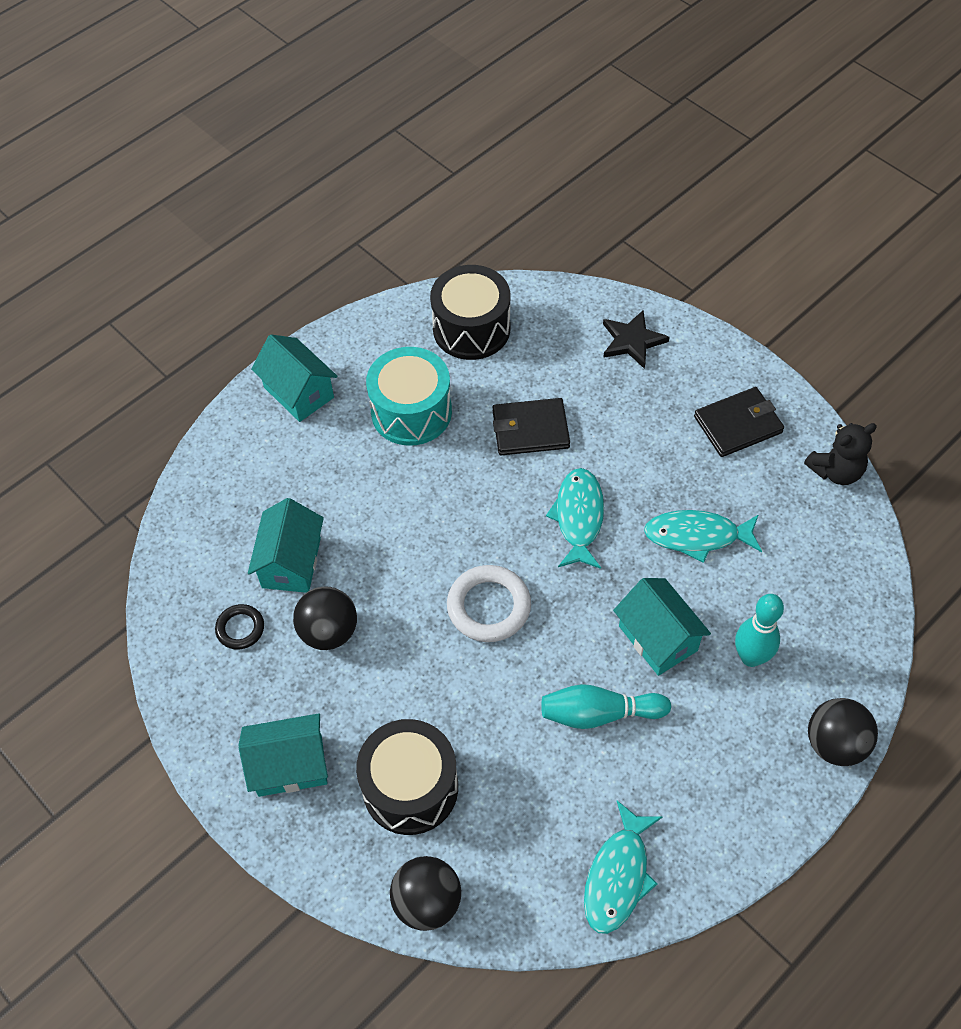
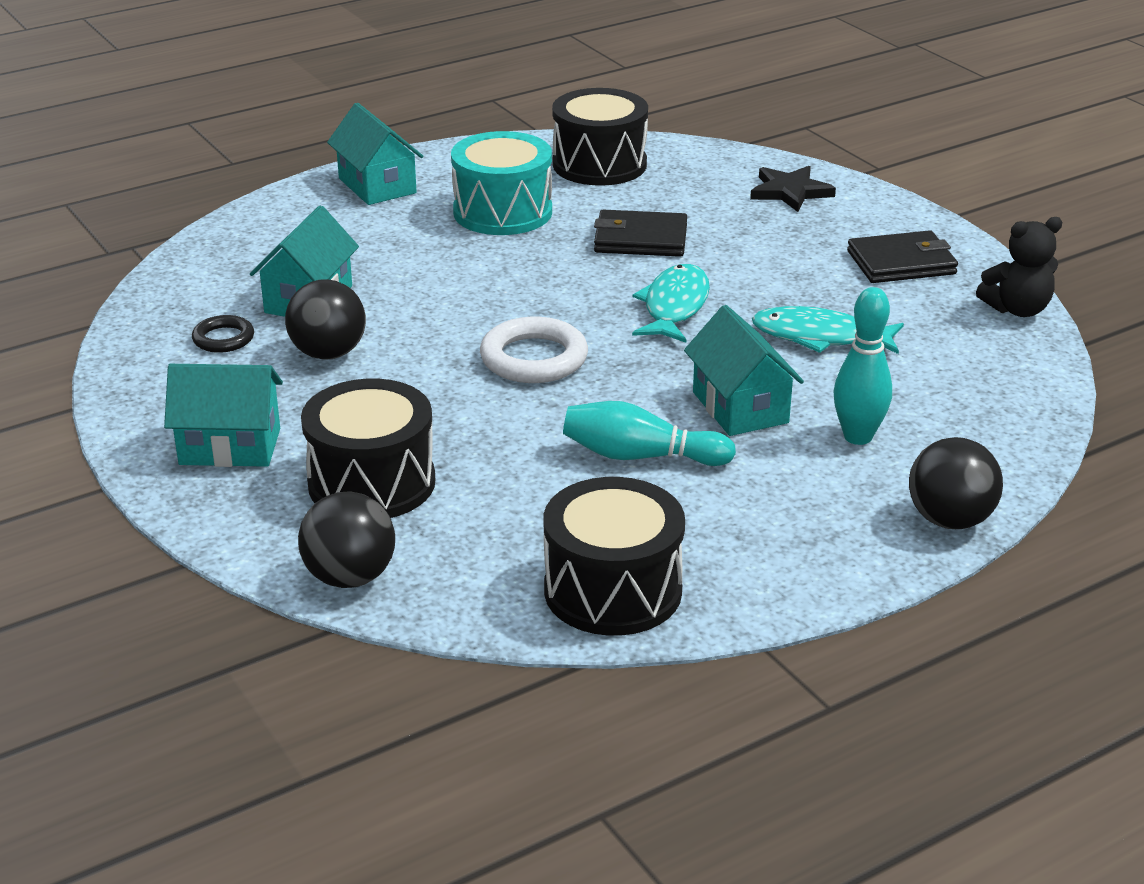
camera: 10 degrees right, 25 degrees down
(618, 876) = (613, 590): turquoise fish -> black drum

